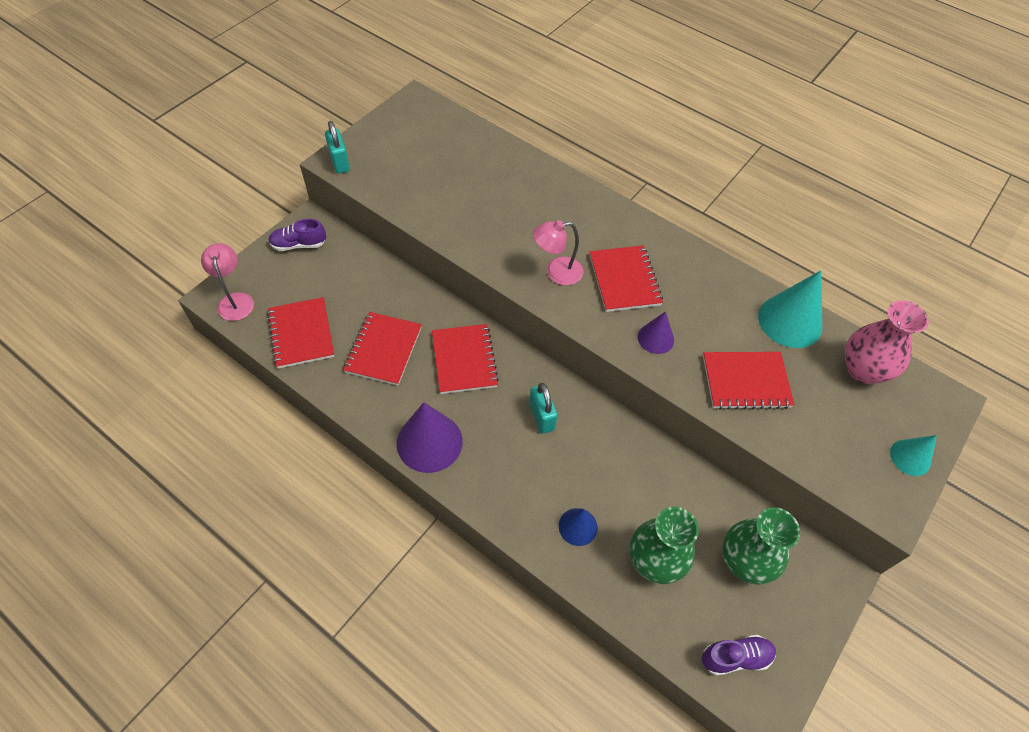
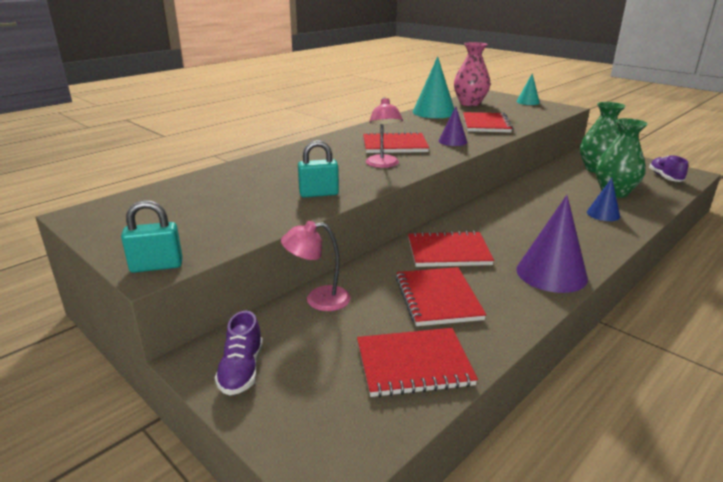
camera: 80 degrees left, 30 degrees down
(235, 300) = (340, 443): pink lamp -> pink lamp (318, 300)
(383, 350) = (438, 298): red notebook -> red notebook turned 60 degrees clockwise
(541, 417) = (505, 221): turquoise padlock -> turquoise padlock (319, 194)

